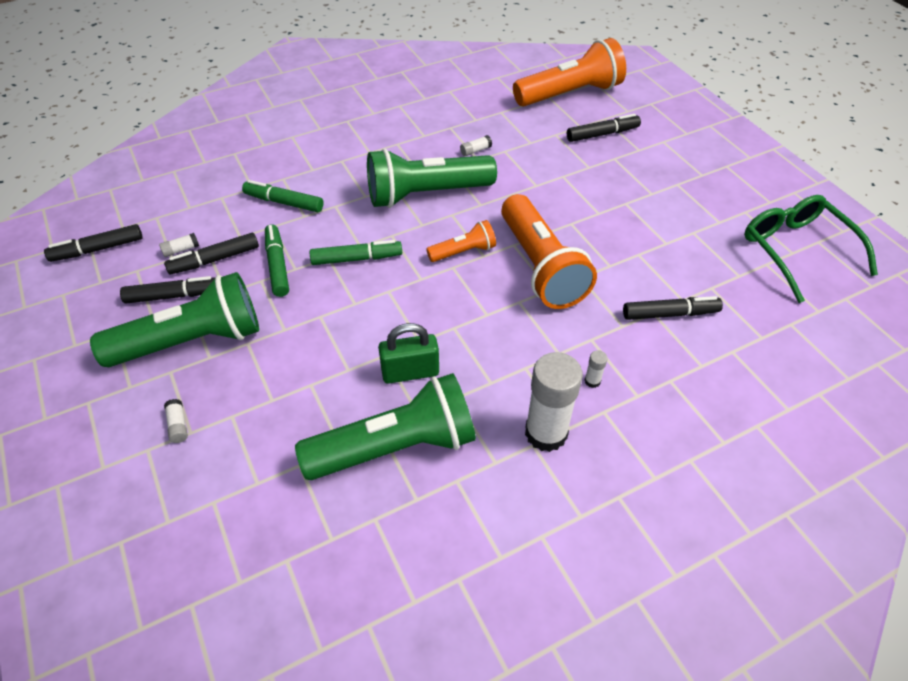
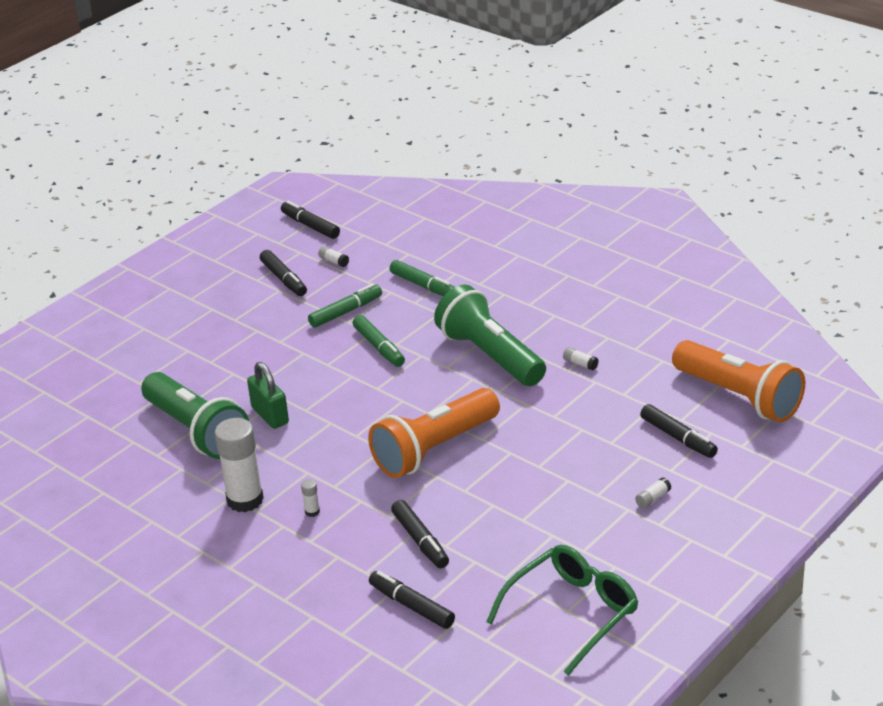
camera: 70 degrees right, 15 degrees down
(178, 425) = (168, 331): white glue stick -> white glue stick (653, 498)
(192, 341) = (244, 306): green flashlight -> none
(214, 260) = (333, 281): black marker -> black marker (411, 606)
(284, 202) = (423, 286): green marker -> green marker turned 135 degrees clockwise
(463, 252) = (425, 400): orange flashlight -> none

